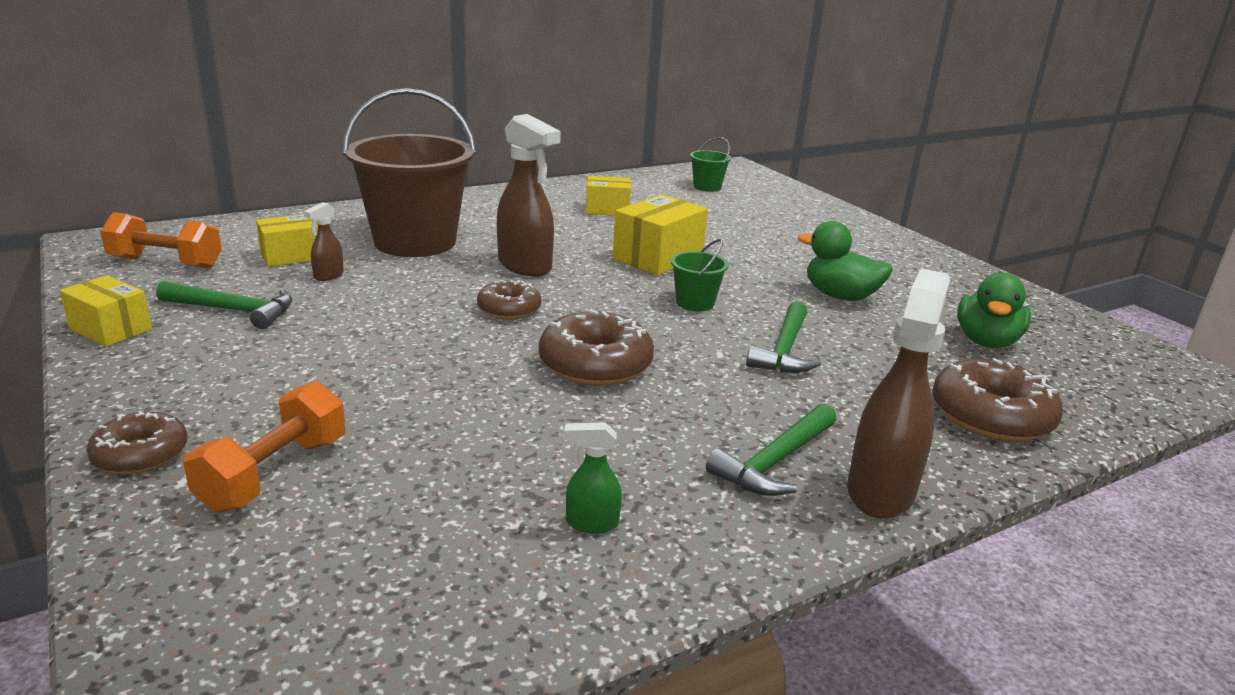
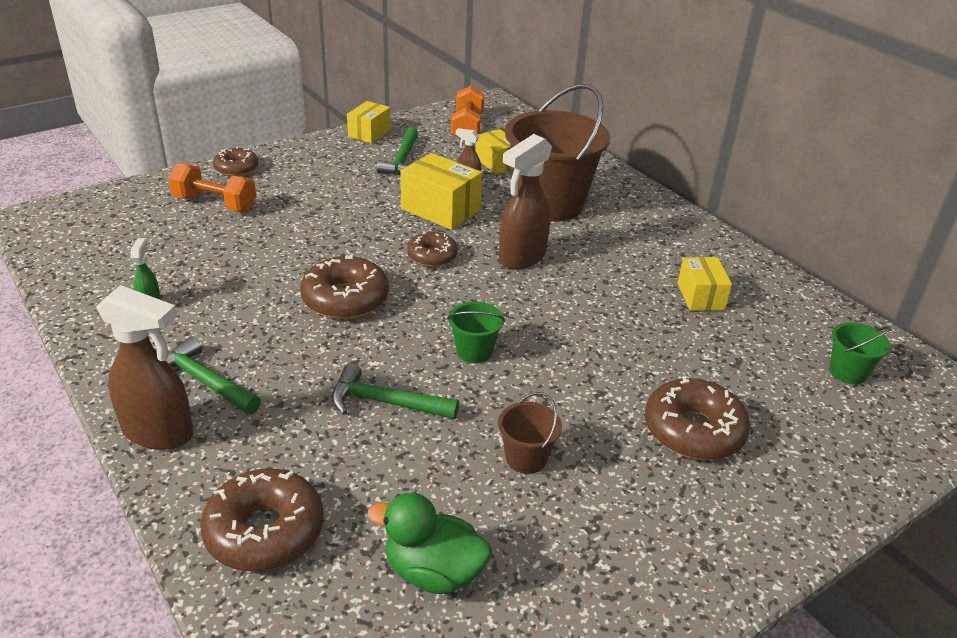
camera: 85 degrees right, 10 degrees up
(658, 258) = (578, 330): yellow box -> yellow box (440, 209)
(786, 238) = (693, 430): none -> brown donut
(840, 296) = (526, 458): green duck -> brown bucket

